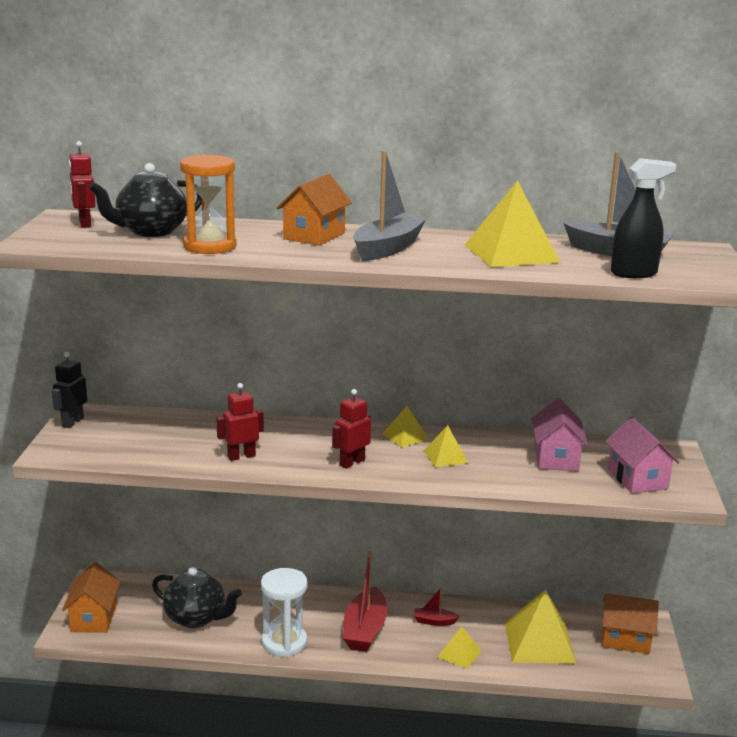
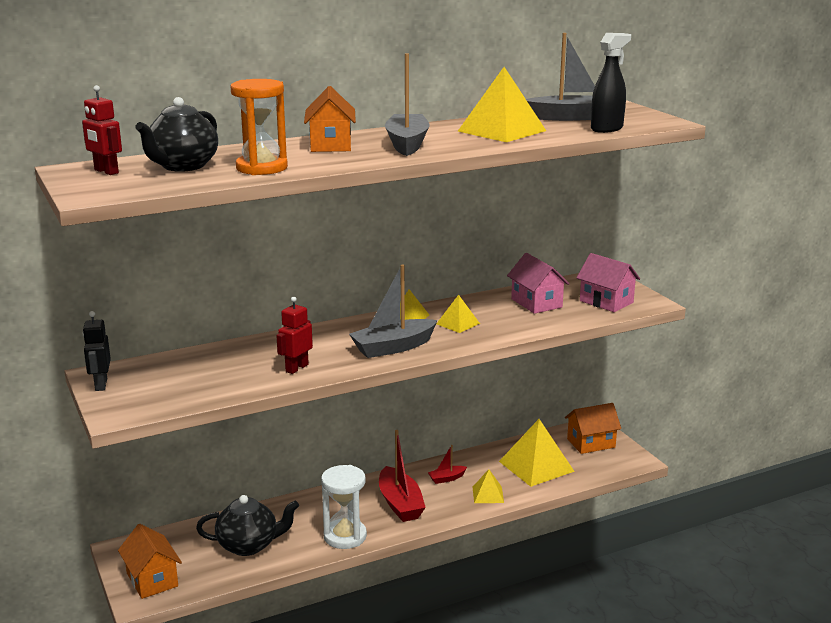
camera: 30 degrees left, 0 degrees up
(352, 463) = (393, 347): red robot -> grey boat

